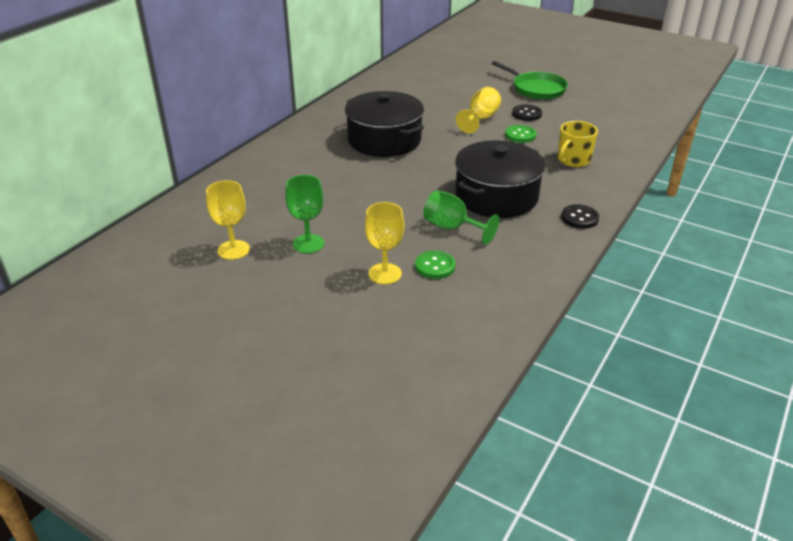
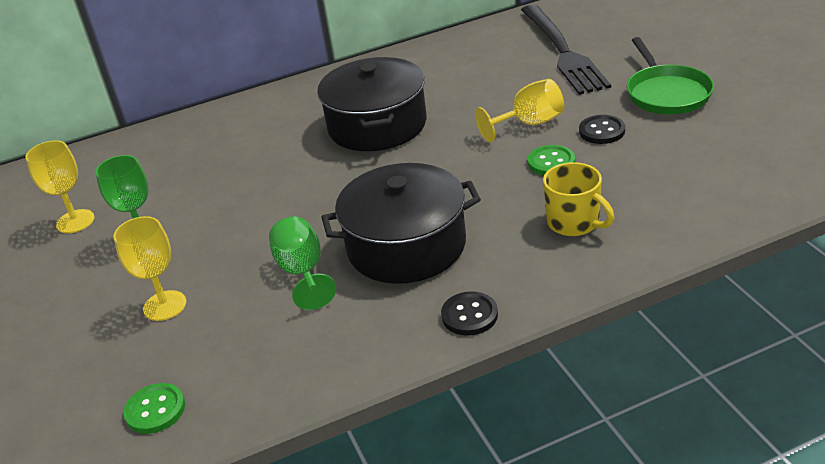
camera: 40 degrees right, 0 degrees up
(435, 266) = (223, 317): green button -> green button (155, 410)
(447, 78) = (562, 51): none -> black fork
(573, 160) = (574, 223): yellow mug -> yellow mug turned 120 degrees counterclockwise

